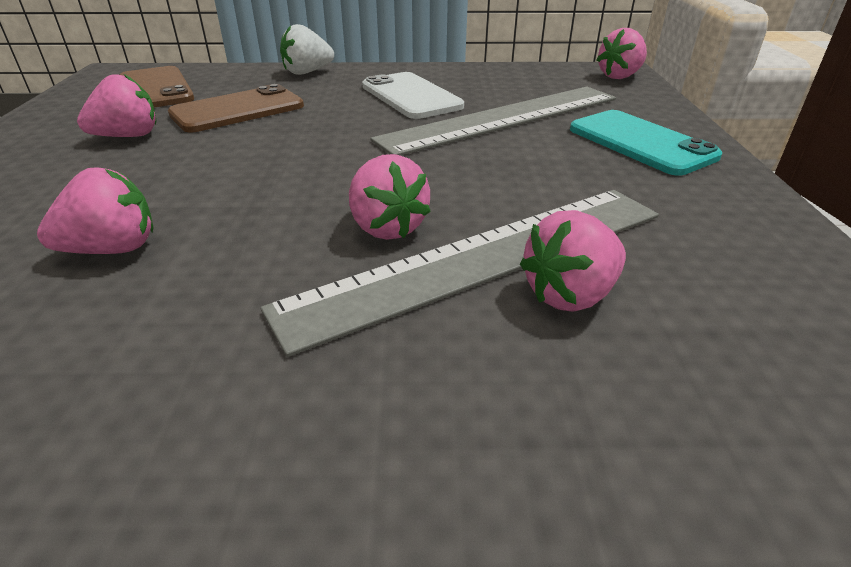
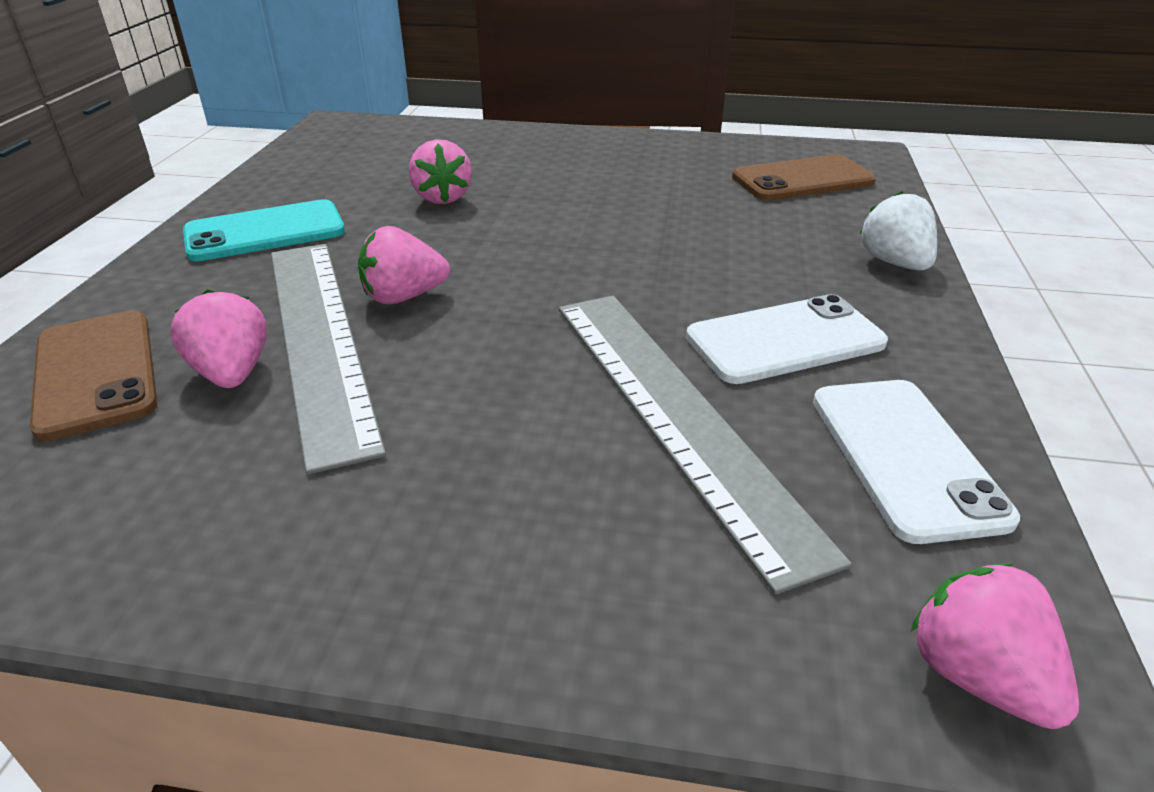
camera: 100 degrees right, 0 degrees up
(128, 136) = (657, 181): pink strawberry -> none
(238, 110) = (727, 224): brown phone -> brown phone (95, 373)
(504, 79) = (905, 457): none -> white phone
(640, 143) = (534, 548): turquoise phone -> turquoise phone (265, 232)

